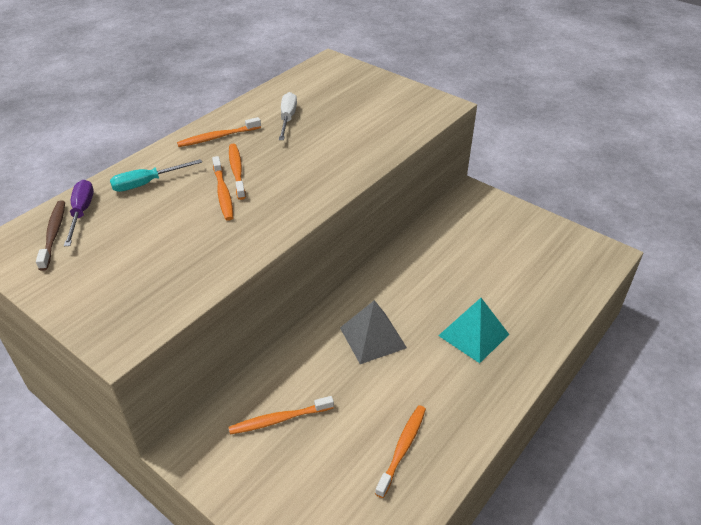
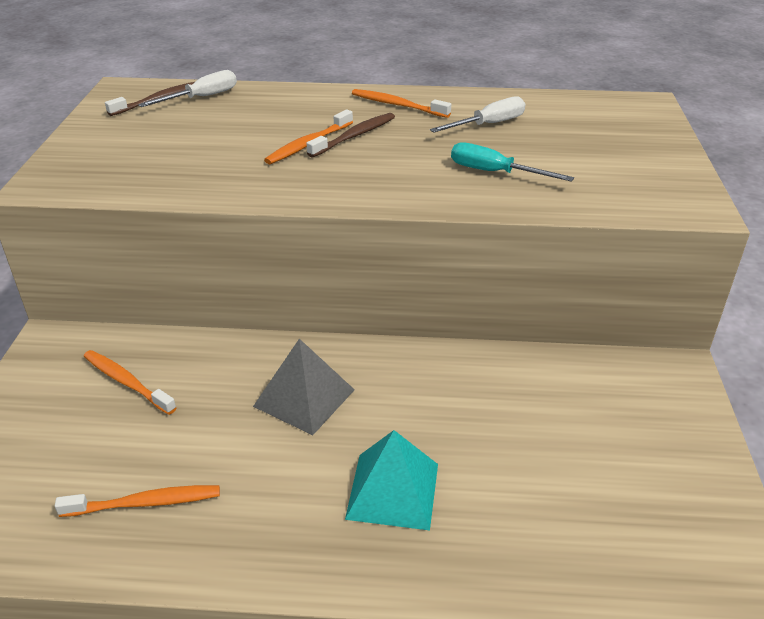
camera: 55 degrees right, 5 degrees down
(81, 213) = (202, 97): purple screwdriver -> white screwdriver
(147, 183) = (278, 105): turquoise screwdriver -> turquoise screwdriver (494, 172)
(237, 171) = (354, 136): orange toothbrush -> brown toothbrush

